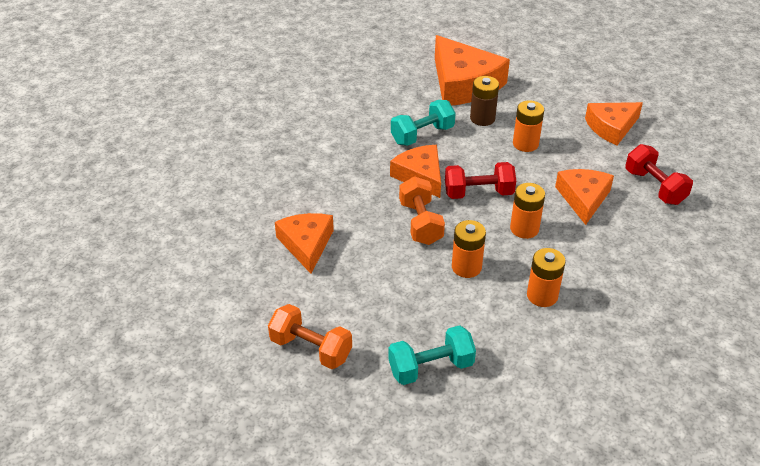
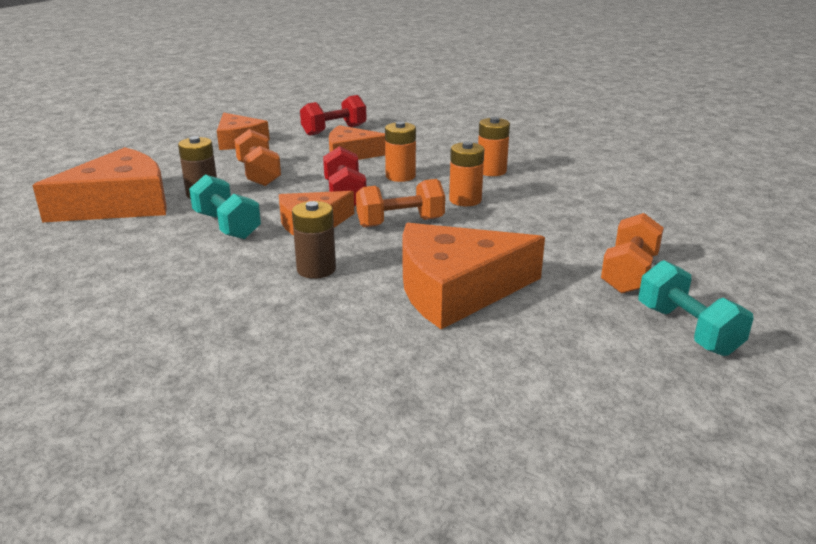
camera: 95 degrees left, 15 degrees down
(306, 244) = (456, 289): orange cheese -> orange cheese, size x1.60
(347, 179) = (316, 269): none -> brown battery
(431, 367) = (610, 213): turquoise dumbbell -> turquoise dumbbell (687, 330)
(525, 144) = (259, 174): orange battery -> orange dumbbell

